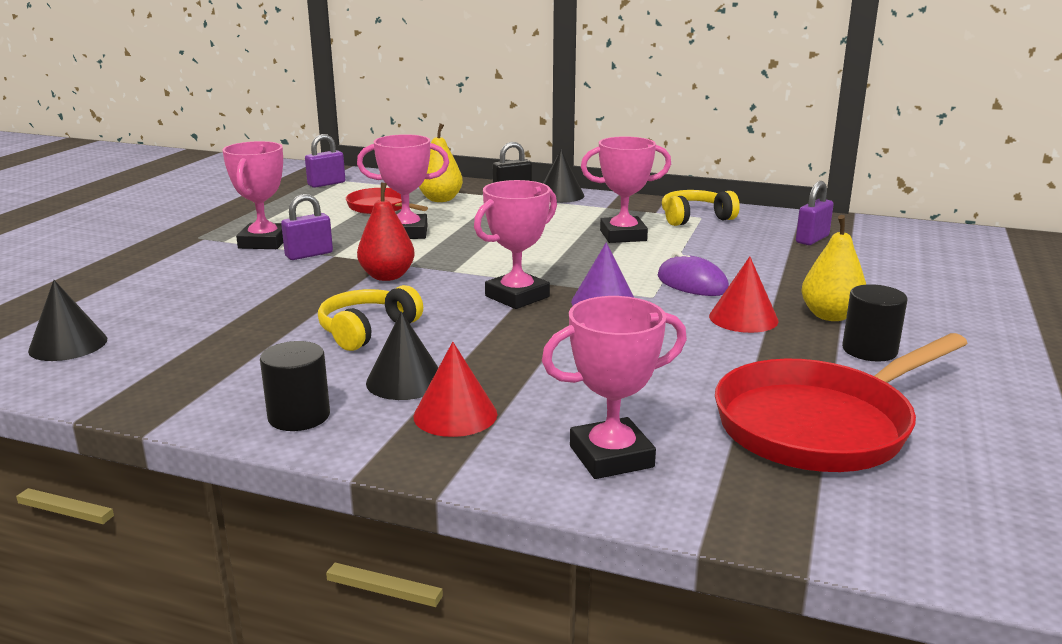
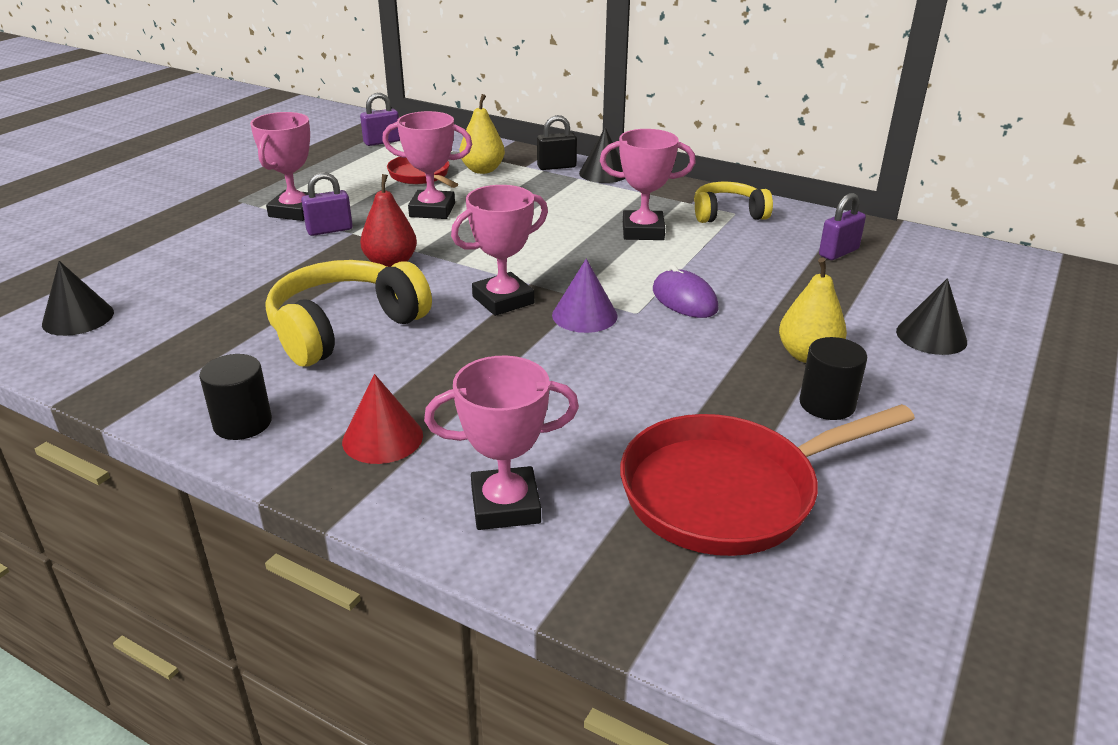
camera: 10 degrees right, 10 degrees up
(367, 330) = (344, 328): yellow headphones -> yellow headphones, size x1.60
(405, 381) = (354, 392): black cone -> black cone (931, 336)
(743, 318) = (715, 349): red cone -> none

